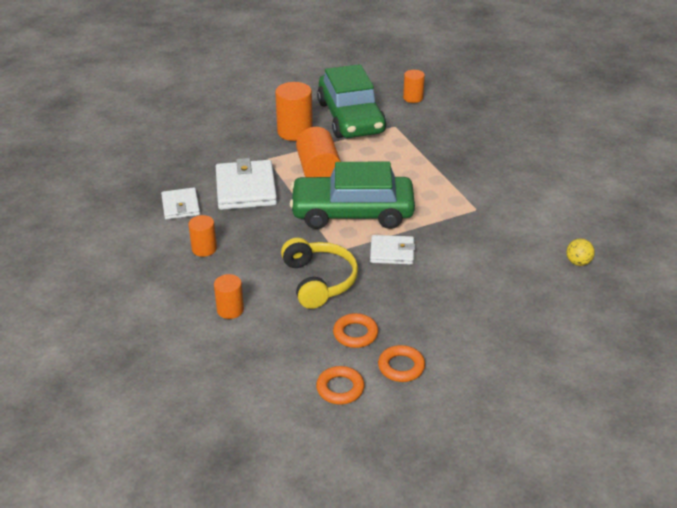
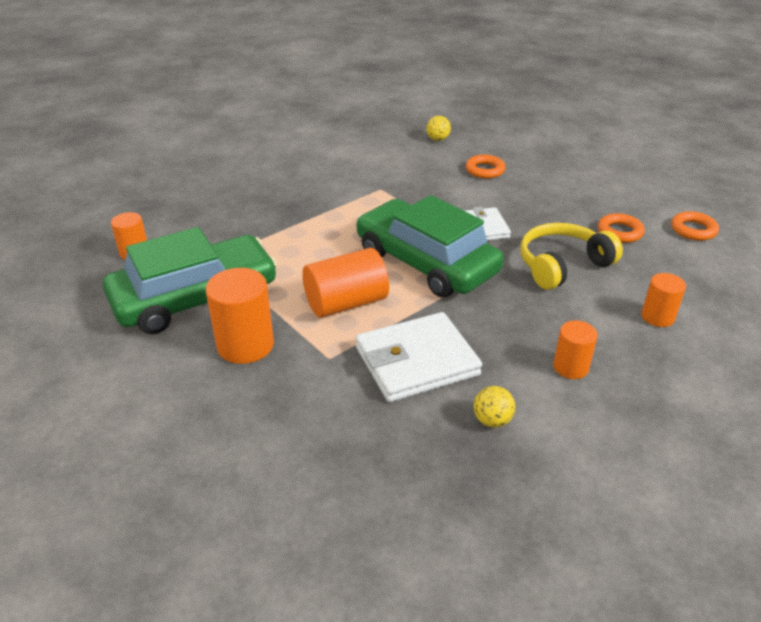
camera: 105 degrees left, 0 degrees up
(180, 206) = (492, 420): white wallet -> yellow ball
(352, 212) = (426, 262): green car -> green car turned 150 degrees clockwise
(401, 367) = (638, 204): orange ring -> orange ring (485, 170)

